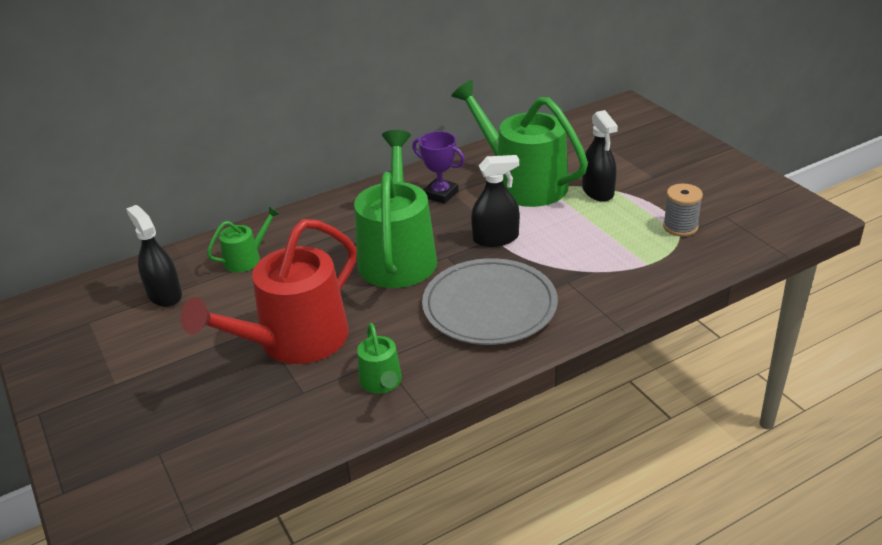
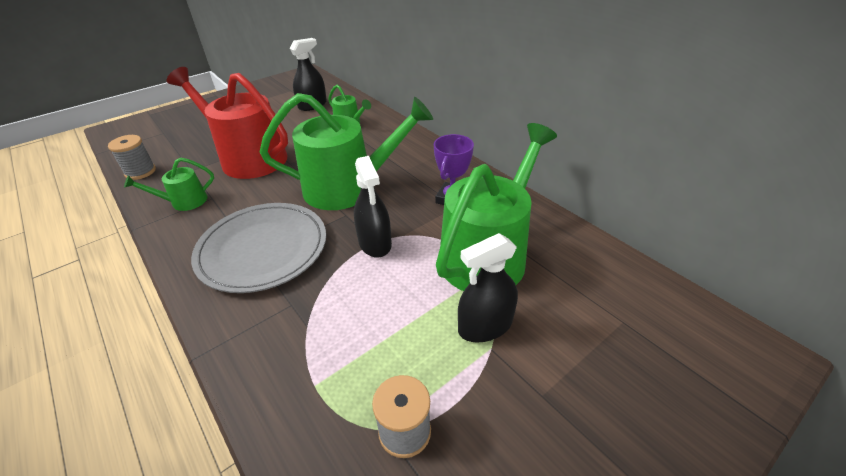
camera: 80 degrees right, 5 degrees up
(283, 447) = (140, 172): none -> grey spool

